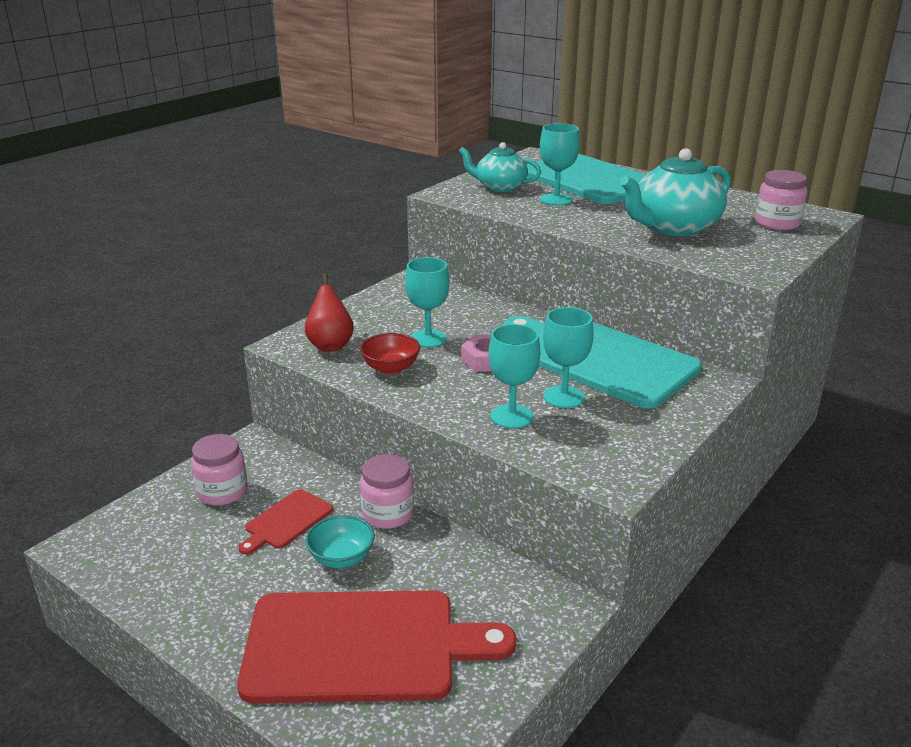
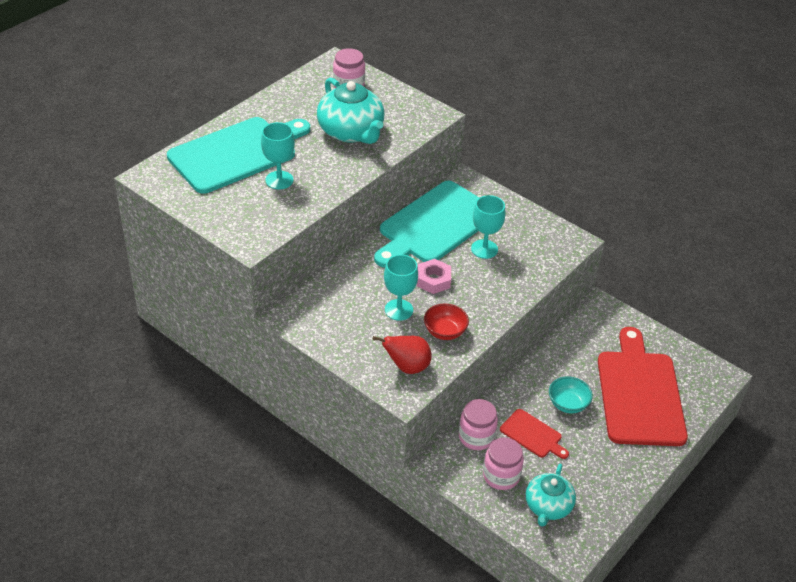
camera: 90 degrees left, 15 degrees up
(388, 514) = (522, 381): pink jar -> pink jar (476, 437)
(500, 187) = (239, 208): turquoise teapot -> turquoise teapot (548, 506)
(512, 416) = (509, 275): turquoise goblet -> none

